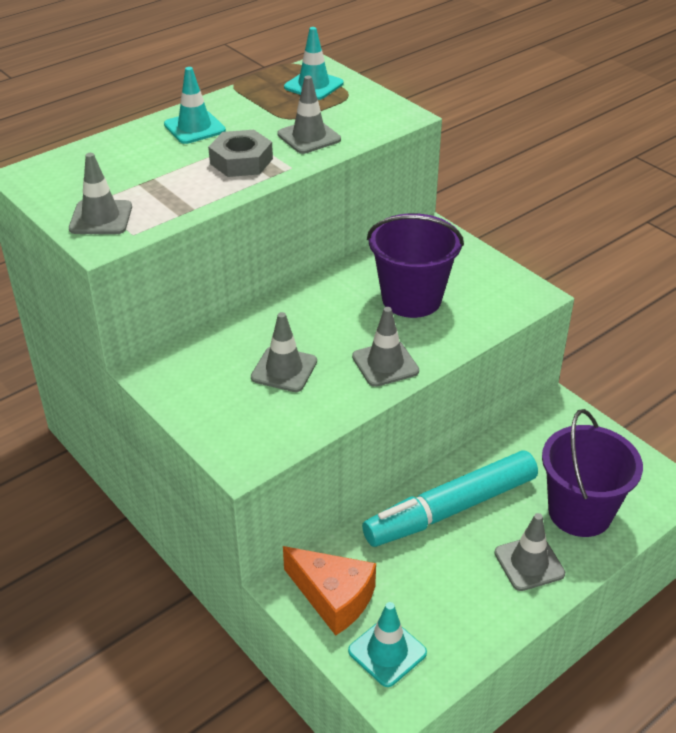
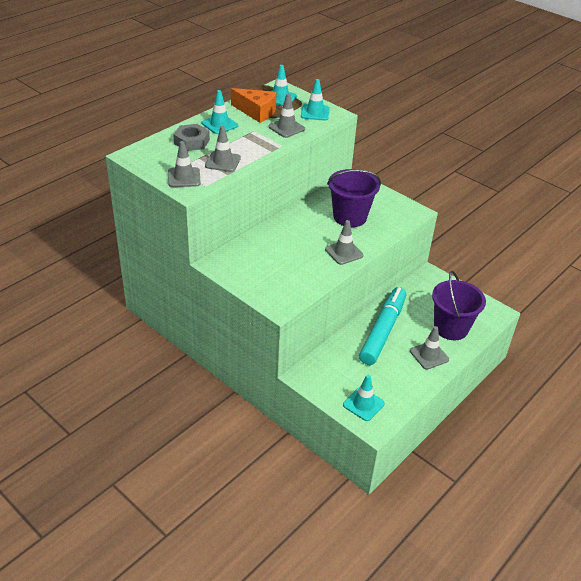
camera: 10 degrees left, 0 degrees up
(241, 161) = (252, 143): grey nut -> grey nut (191, 142)
(284, 369) = (289, 258): grey traffic cone -> grey traffic cone (223, 162)
(333, 597) = (329, 380): orange cheese -> orange cheese (256, 112)
(367, 112) = (315, 112): none -> turquoise traffic cone
(451, 509) = (382, 331): turquoise marker -> turquoise marker turned 150 degrees clockwise

